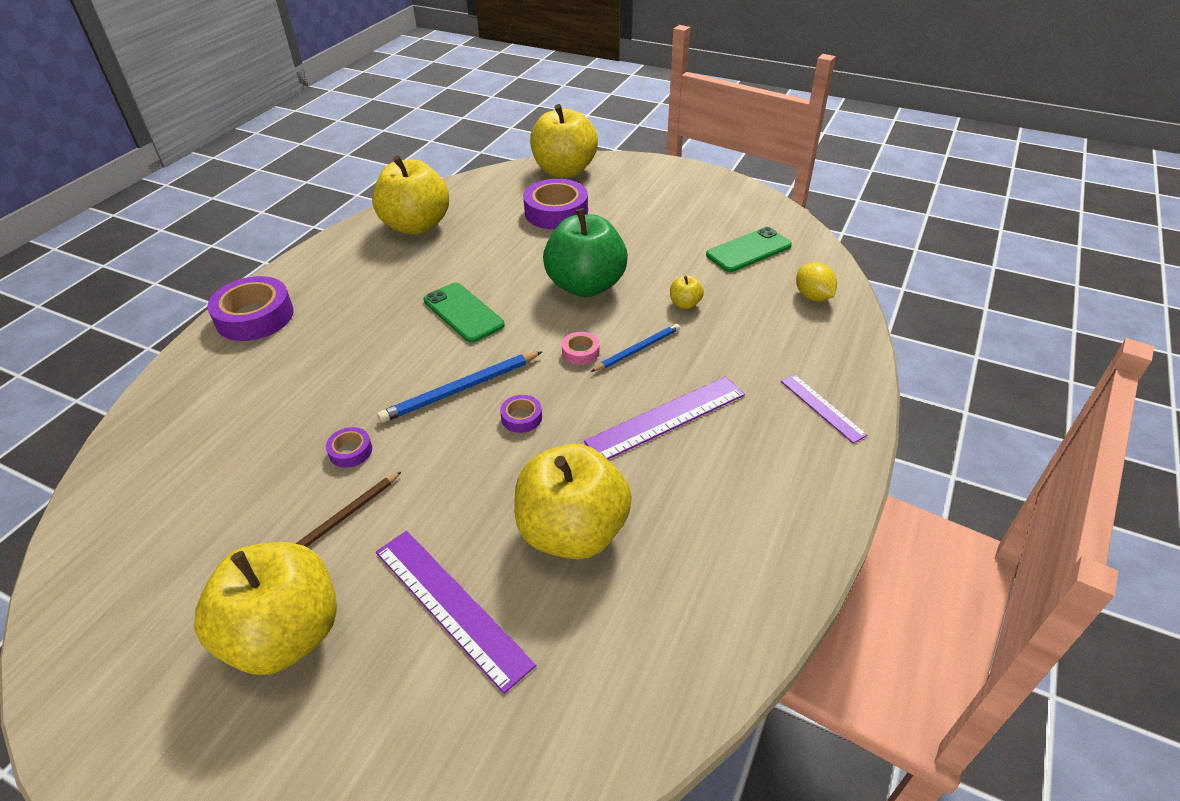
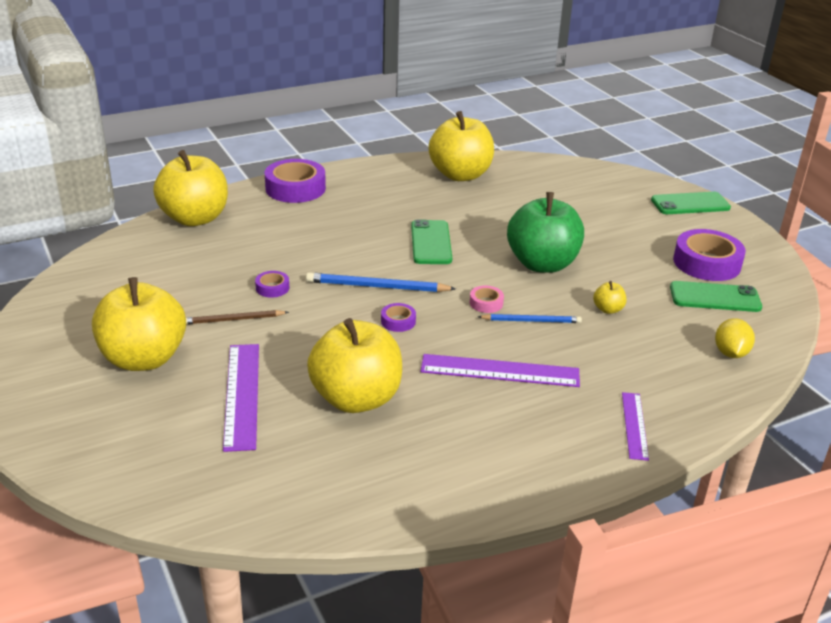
camera: 35 degrees right, 10 degrees down
(556, 212) = (579, 206): purple tape -> purple tape (706, 263)
(564, 171) = (622, 180): yellow apple -> yellow apple (195, 218)
(640, 171) = (690, 204): none -> green phone

